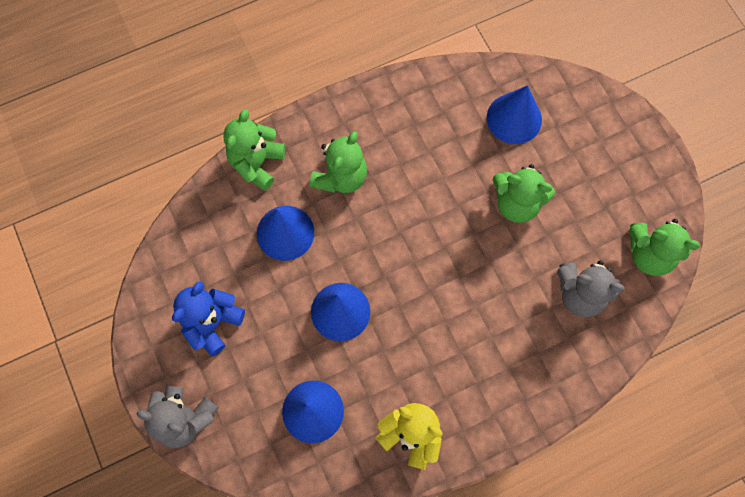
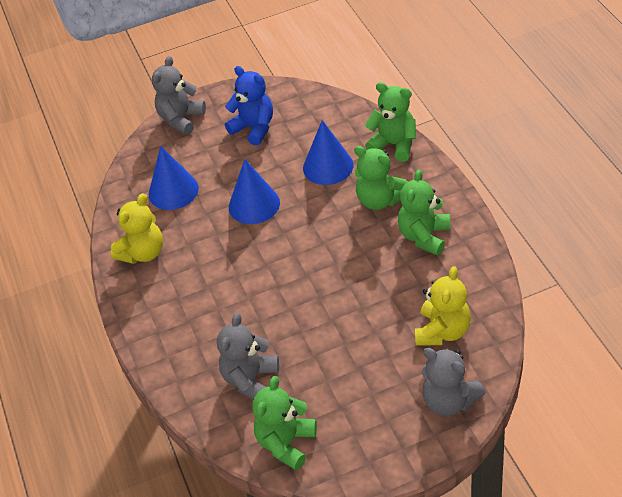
camera: 100 degrees right, 25 degrees down
(514, 118) = (442, 331): blue cone -> yellow teddy bear
(516, 203) = (348, 331): green teddy bear -> green teddy bear (424, 236)
(591, 114) = (449, 401): none -> grey teddy bear

